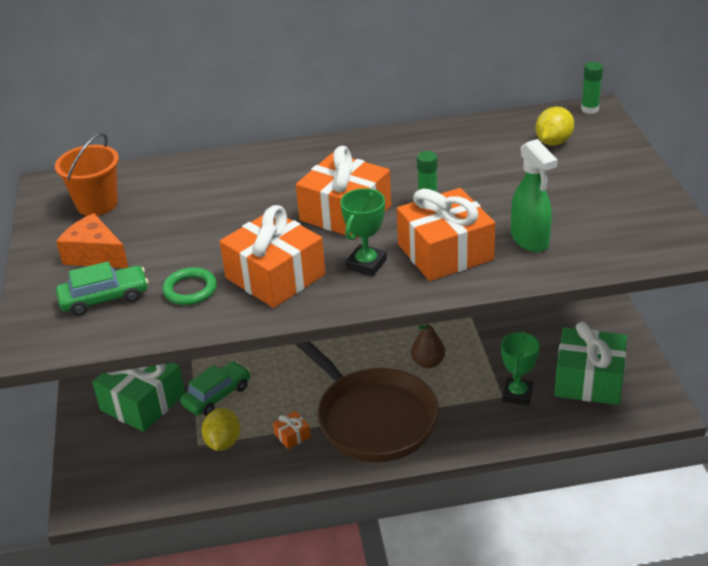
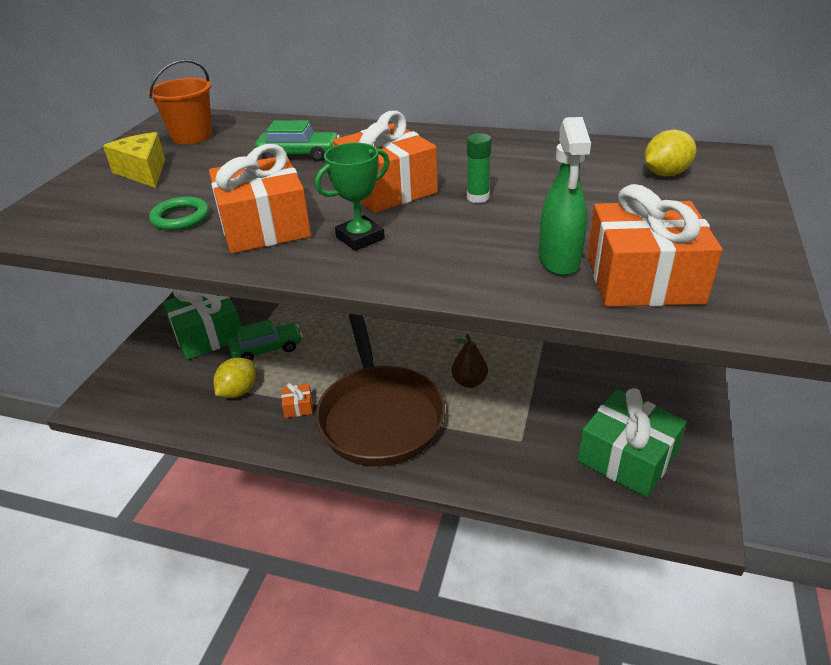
camera: 25 degrees right, 0 degrees up
(95, 255) = (143, 172): orange cheese -> yellow cheese
(104, 298) = (108, 206): green car -> green car (299, 155)
(445, 252) = (452, 248): orange gift -> orange gift (643, 279)
(517, 394) = (538, 444): green trophy -> none
(589, 109) = (732, 153): green glue stick -> none

